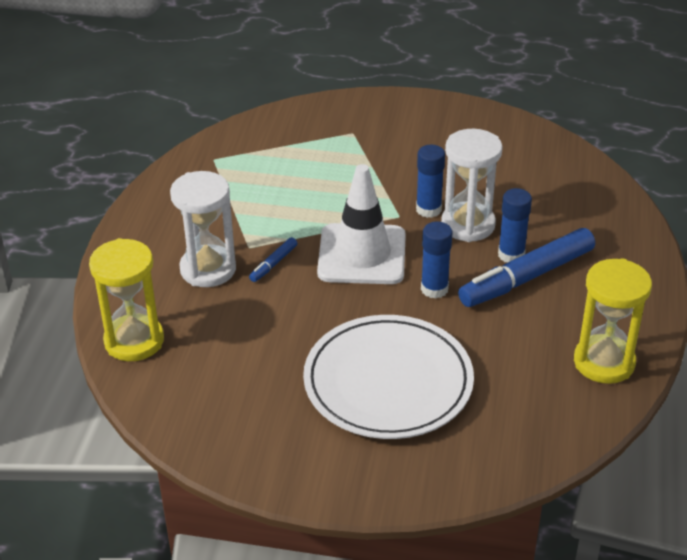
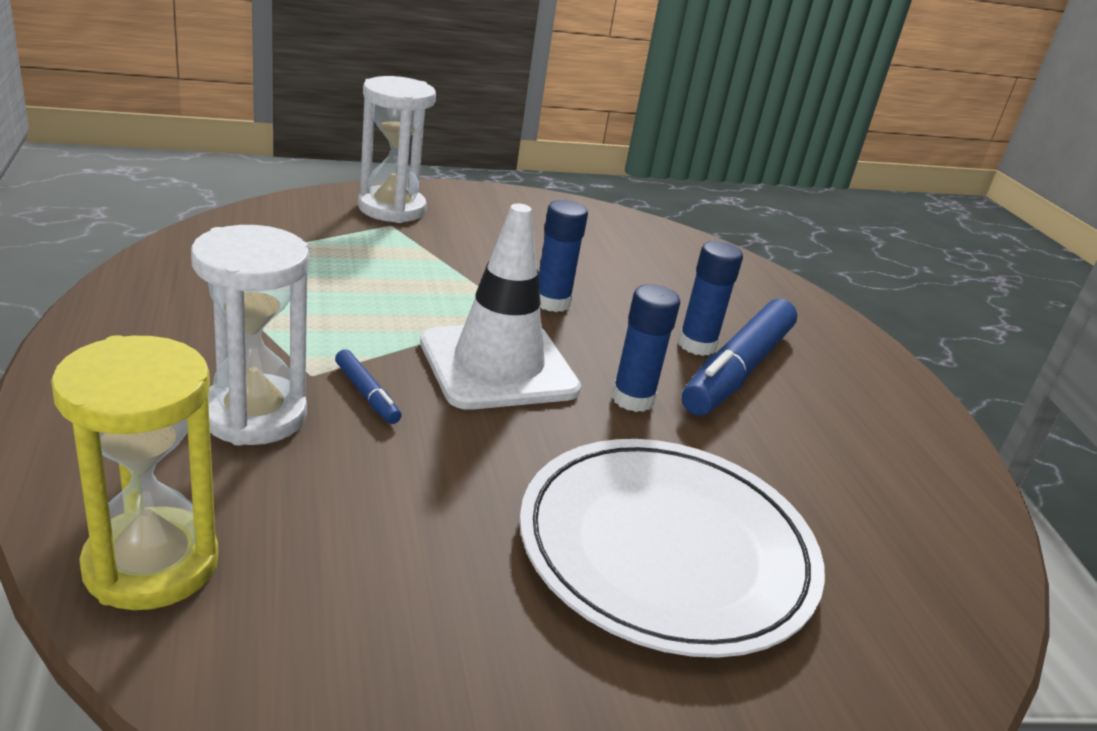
camera: 30 degrees left, 10 degrees down
(273, 264) = (367, 394): blue marker -> blue marker turned 45 degrees counterclockwise
(468, 225) = (615, 316): white hourglass -> white hourglass (392, 209)
(604, 362) = (922, 463): yellow hourglass -> none

